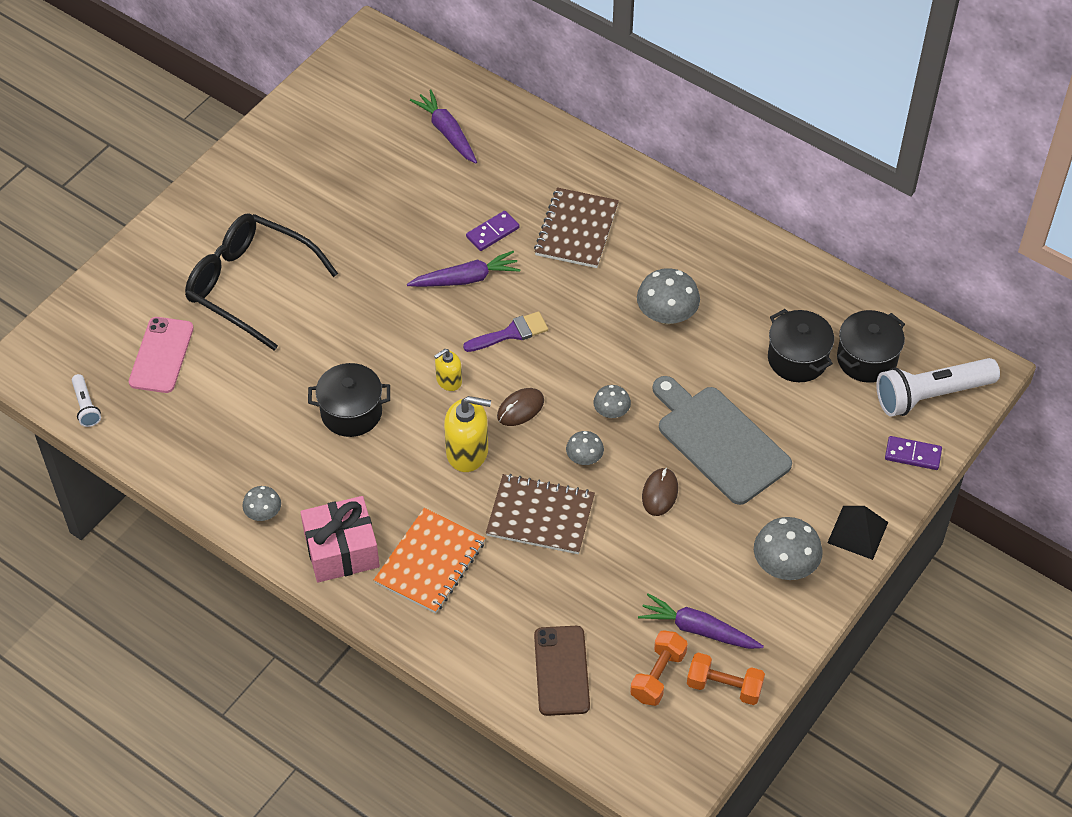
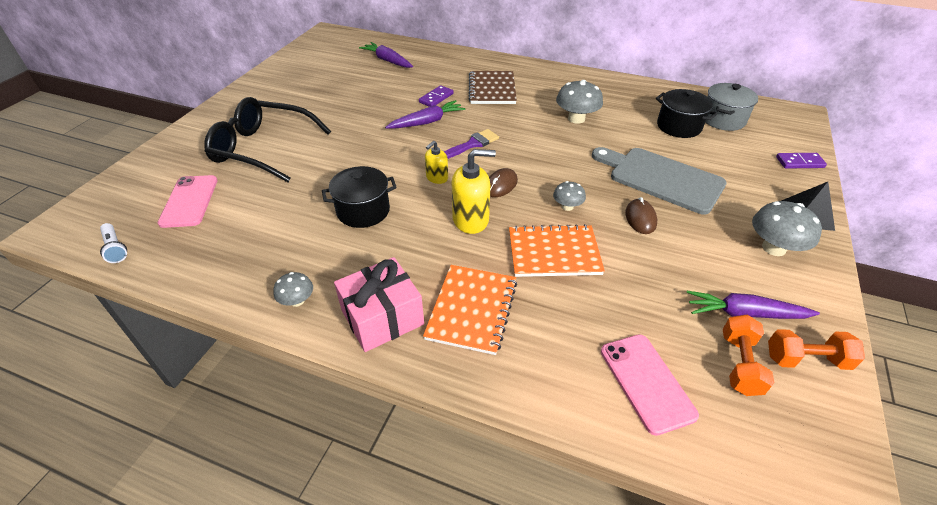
camera: 15 degrees left, 10 degrees down
(540, 516) = (554, 253): brown notebook -> orange notebook
(561, 671) = (646, 382): brown phone -> pink phone
(611, 411) = (571, 175): grey mushroom -> none
(866, 359) = (723, 120): black pot -> grey pot
(931, 395) = (780, 130): white flashlight -> none

